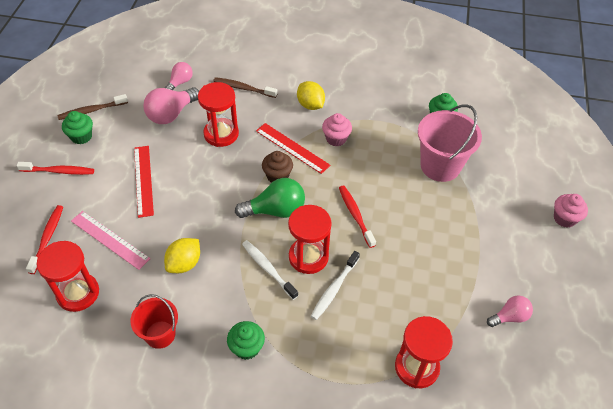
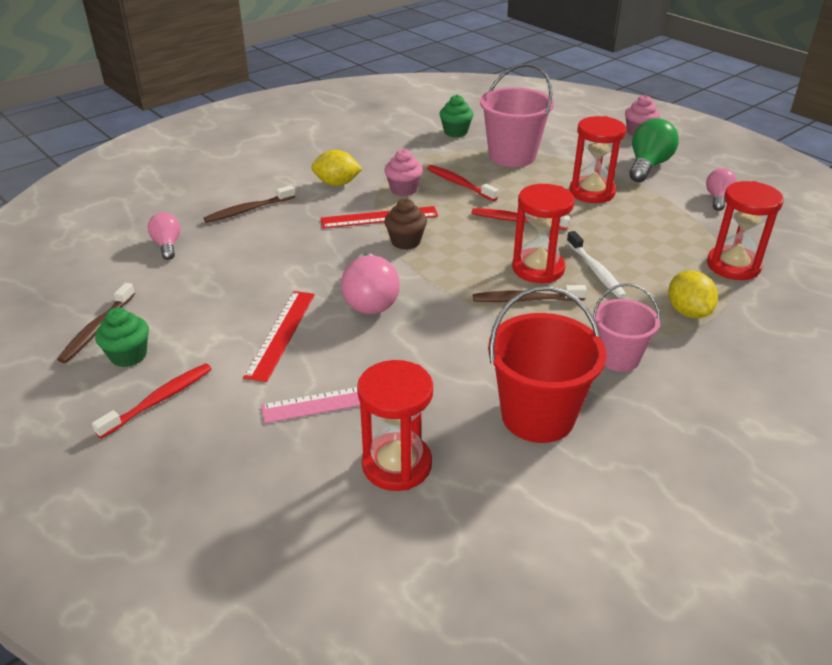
camera: 50 degrees left, 15 degrees down
(47, 238) = (265, 458): red toothbrush -> red toothbrush (459, 184)
(143, 180) = (281, 334): red ruler -> red ruler turned 75 degrees clockwise
(160, 334) = (537, 416): red bucket -> red bucket, size x1.62
(171, 114) = (207, 271): pink light bulb -> pink light bulb (370, 300)
(184, 263) = (451, 354): yellow lemon -> yellow lemon (688, 312)
(221, 134) = (292, 251): red hourglass -> red hourglass (592, 192)
(247, 347) = (618, 358): green cupcake -> pink bucket
(268, 269) = (525, 299): white toothbrush -> brown toothbrush
(275, 210) = (451, 262): green light bulb -> green light bulb (648, 166)

